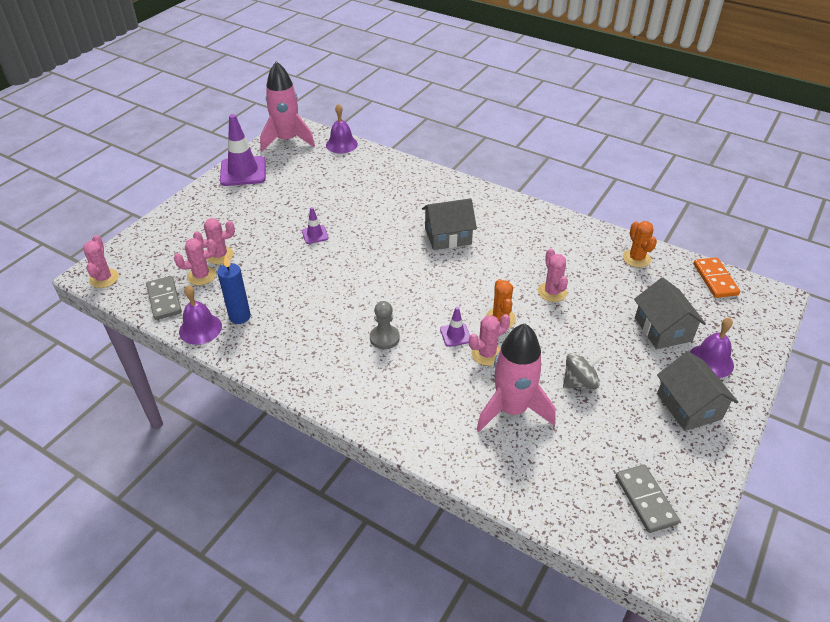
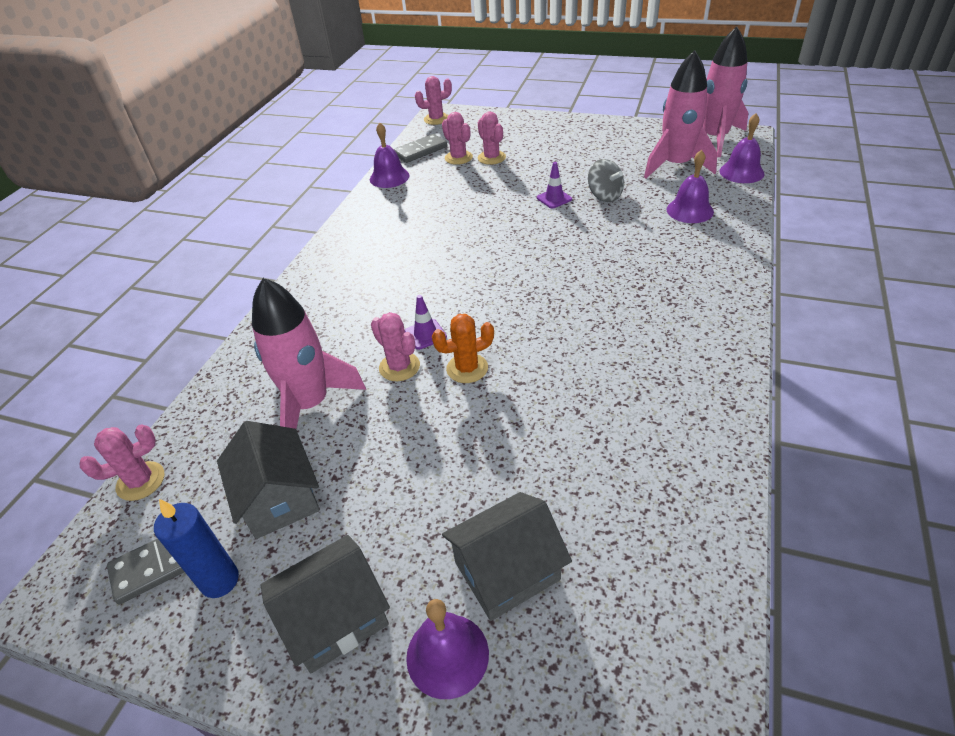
camera: 80 degrees right, 0 degrees up
(240, 316) = (411, 191): blue candle -> blue candle (220, 580)
(243, 171) = (633, 132): purple traffic cone -> none
(311, 167) = (675, 165): none -> pink rocket
(374, 178) = (689, 210): none -> purple bell
(384, 338) = (405, 282): grey pawn -> none
(448, 236) = (611, 292): grey house -> grey house (279, 497)
(552, 292) = (542, 413): pink cactus -> pink cactus (141, 481)
(579, 382) = (365, 467): grey spinning top -> grey spinning top (604, 196)
(636, 258) = (684, 518): orange cactus -> none
(715, 279) = (692, 666): orange domino -> none

